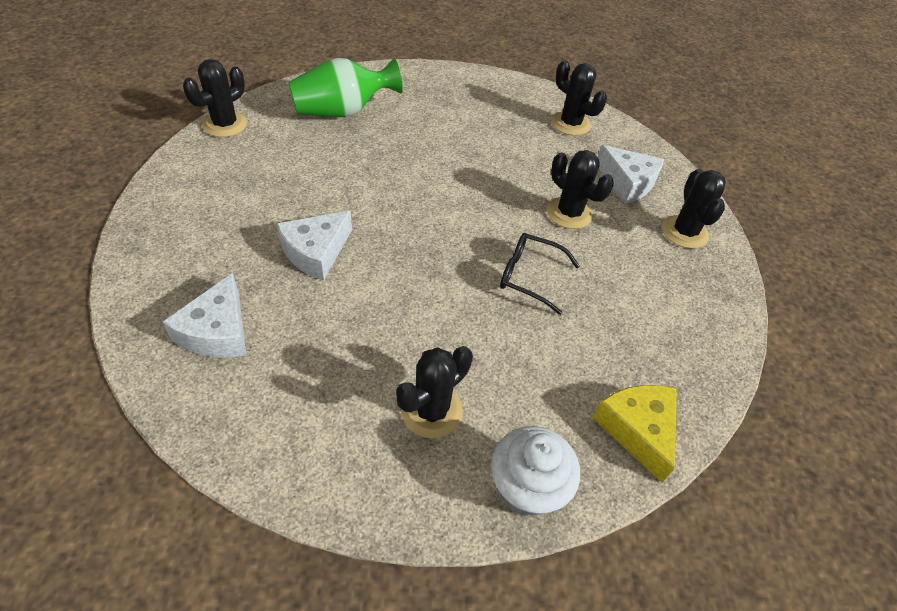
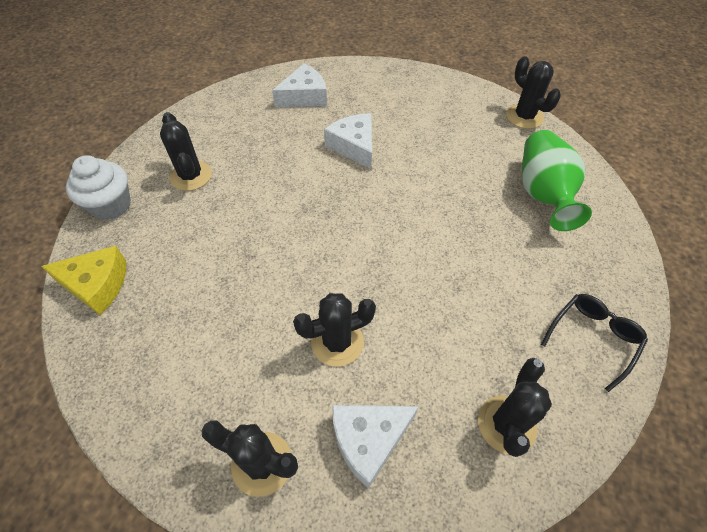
camera: 115 degrees right, 5 degrees up
(217, 331) = (304, 96): white cheese -> white cheese turned 120 degrees clockwise
(529, 276) = (271, 271): black glasses -> black glasses (593, 338)
(570, 124) = (506, 424): black cactus -> black cactus turned 45 degrees counterclockwise

